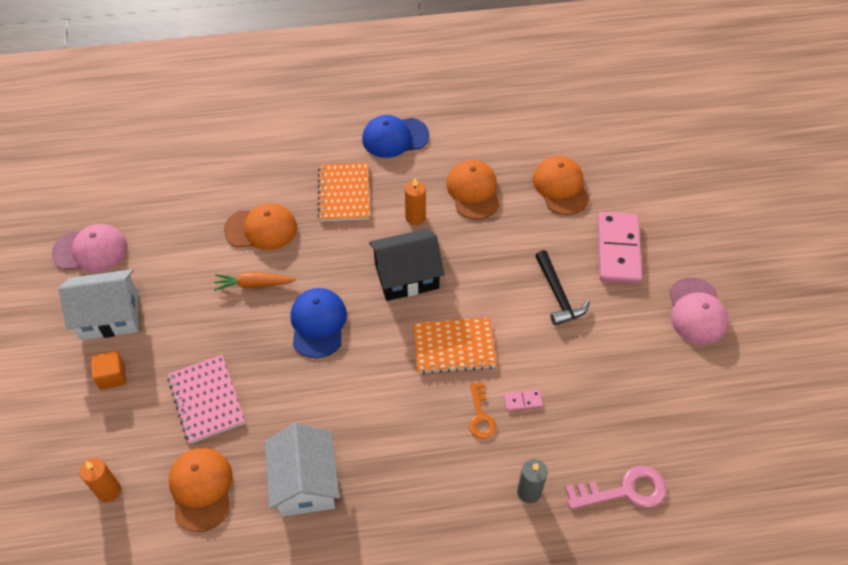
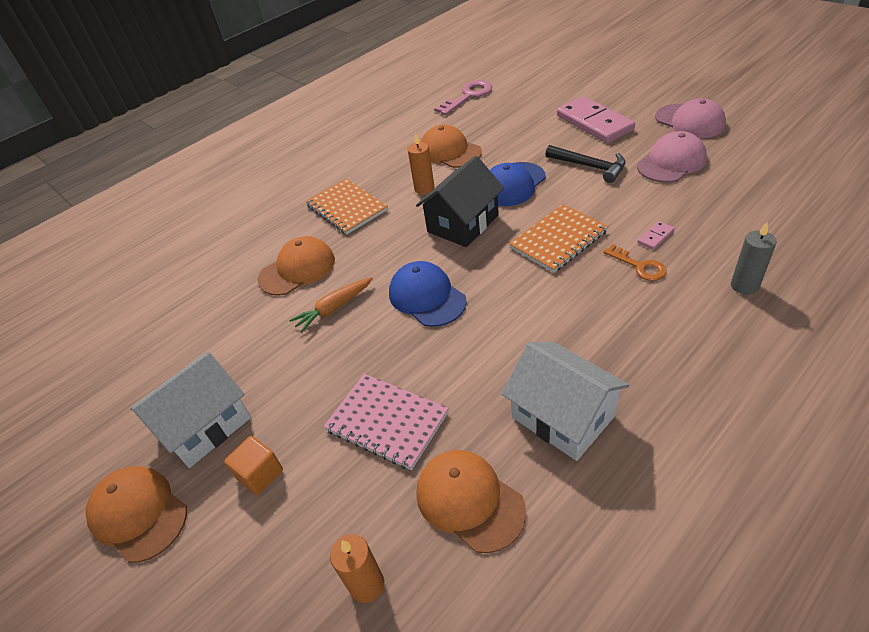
camera: 30 degrees left, 10 degrees down
(90, 250) = (129, 387): pink cap -> pink cap (671, 162)
(395, 137) = (349, 157): blue cap -> blue cap (512, 184)
(561, 187) = (509, 116): orange cap -> orange cap (138, 514)
(624, 490) = (803, 237): pink key -> pink key (468, 96)

